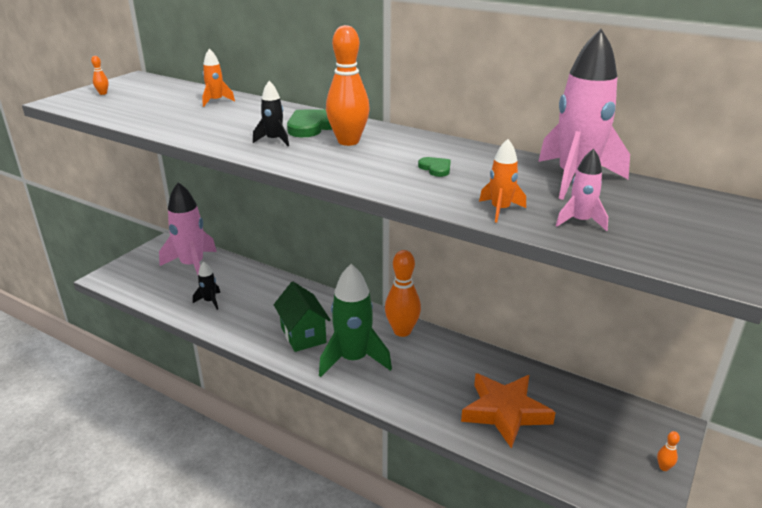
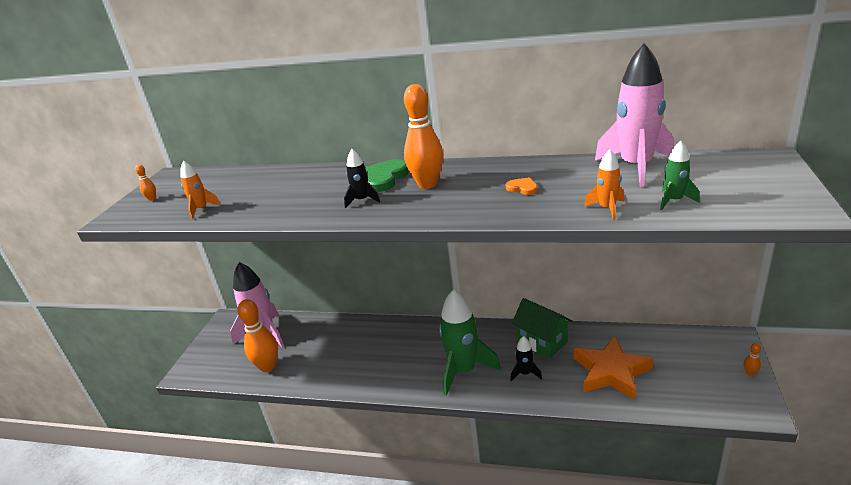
camera: 15 degrees left, 0 degrees up
(210, 301) = (303, 362): black rocket -> black rocket (525, 373)
(216, 101) = (271, 178): orange rocket -> orange rocket (201, 209)
(303, 335) = (407, 364): green house -> green house (542, 342)
(402, 331) = (487, 333): orange bowling pin -> orange bowling pin (268, 366)
(435, 168) = (522, 188): green heart -> orange heart
(580, 221) = (674, 201): pink rocket -> green rocket

